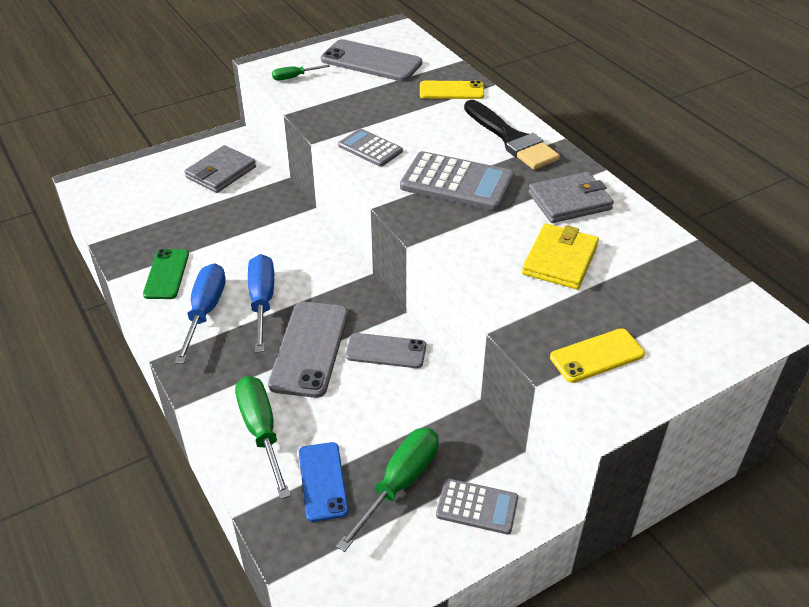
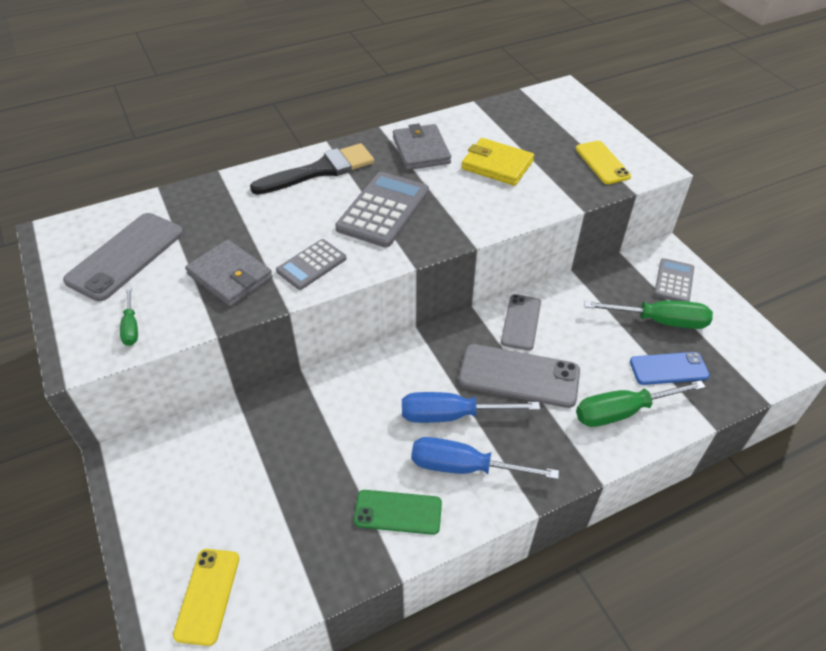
camera: 85 degrees left, 5 degrees up
(221, 172) = (203, 466): grey wallet -> grey wallet (230, 276)
(400, 483) = (661, 321): green screwdriver -> green screwdriver turned 150 degrees clockwise
(451, 91) = (218, 199): yellow phone -> yellow phone (207, 596)

